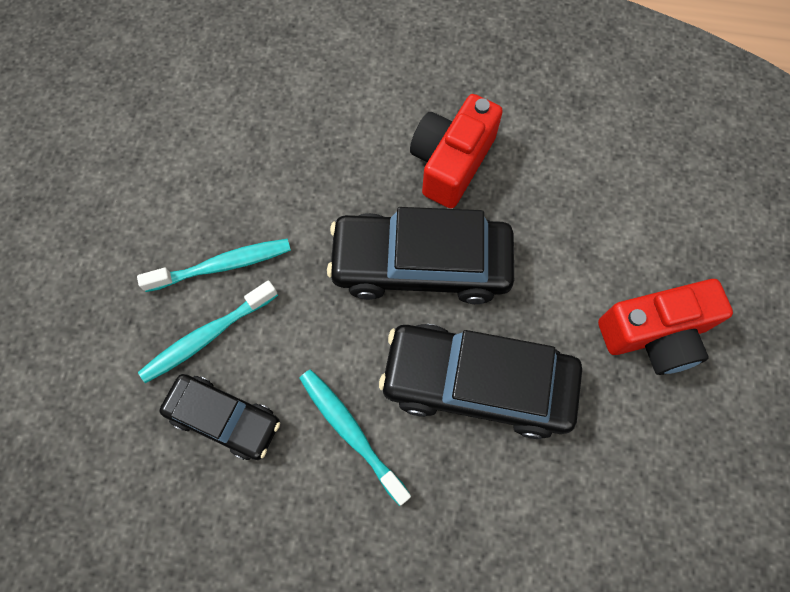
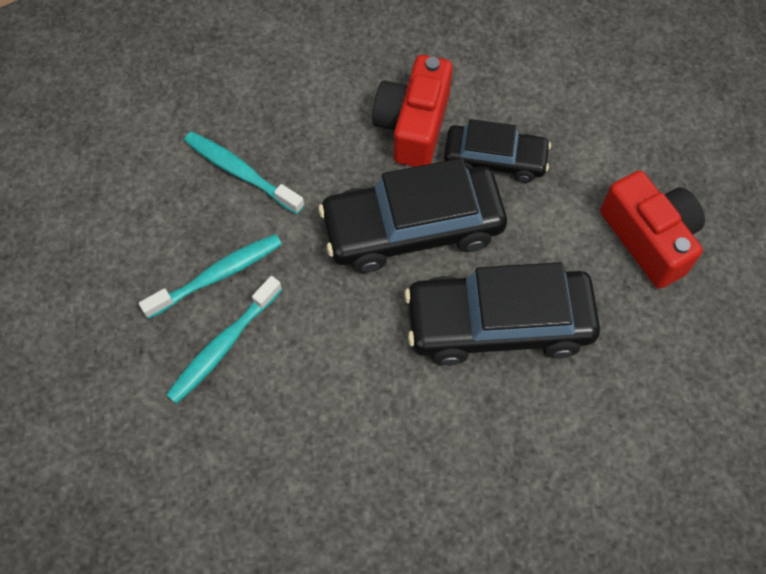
camera: 15 degrees left, 5 degrees down
(224, 419) = (264, 418): black car -> black car (495, 159)
(351, 432) = (391, 398): turquoise toothbrush -> turquoise toothbrush (240, 172)
(654, 334) = (649, 238): red camera -> red camera turned 90 degrees counterclockwise

